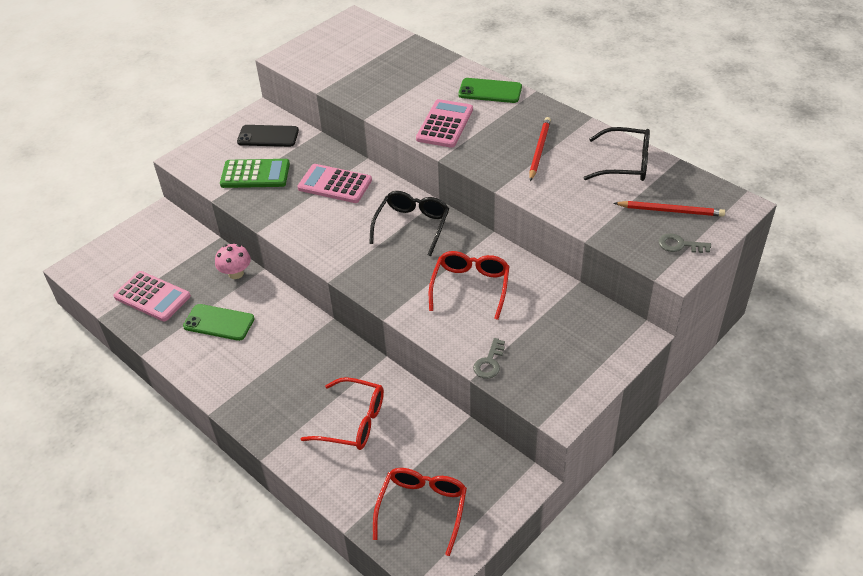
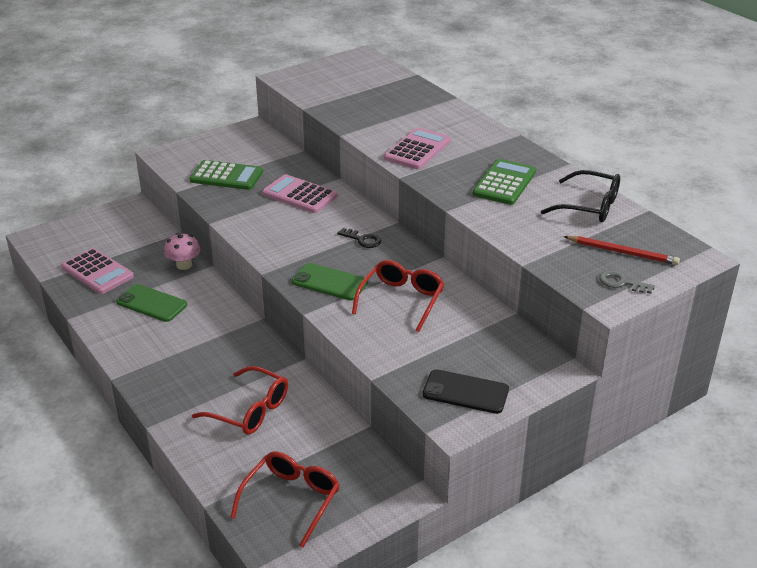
camera: 10 degrees right, 10 degrees down
(268, 136) = (251, 147): black phone -> black phone (465, 392)
(412, 225) = (362, 240): black glasses -> black key
(489, 362) = (396, 368): grey key -> none
(490, 91) = (473, 129): green phone -> green phone (329, 282)
(539, 150) = (504, 183): red pencil -> green calculator

